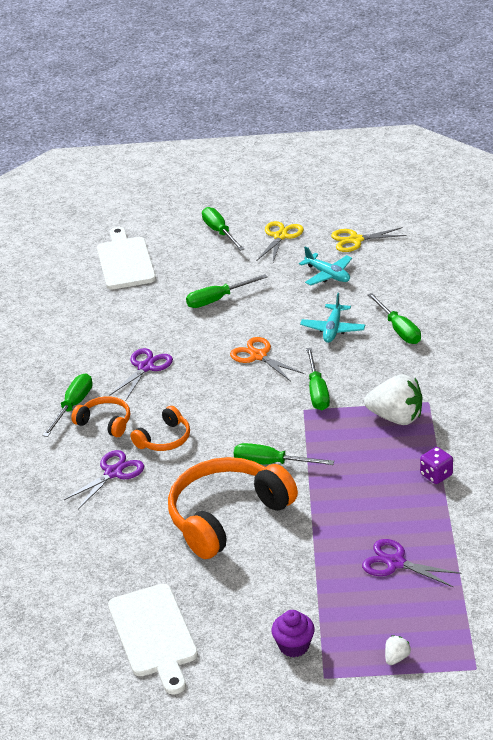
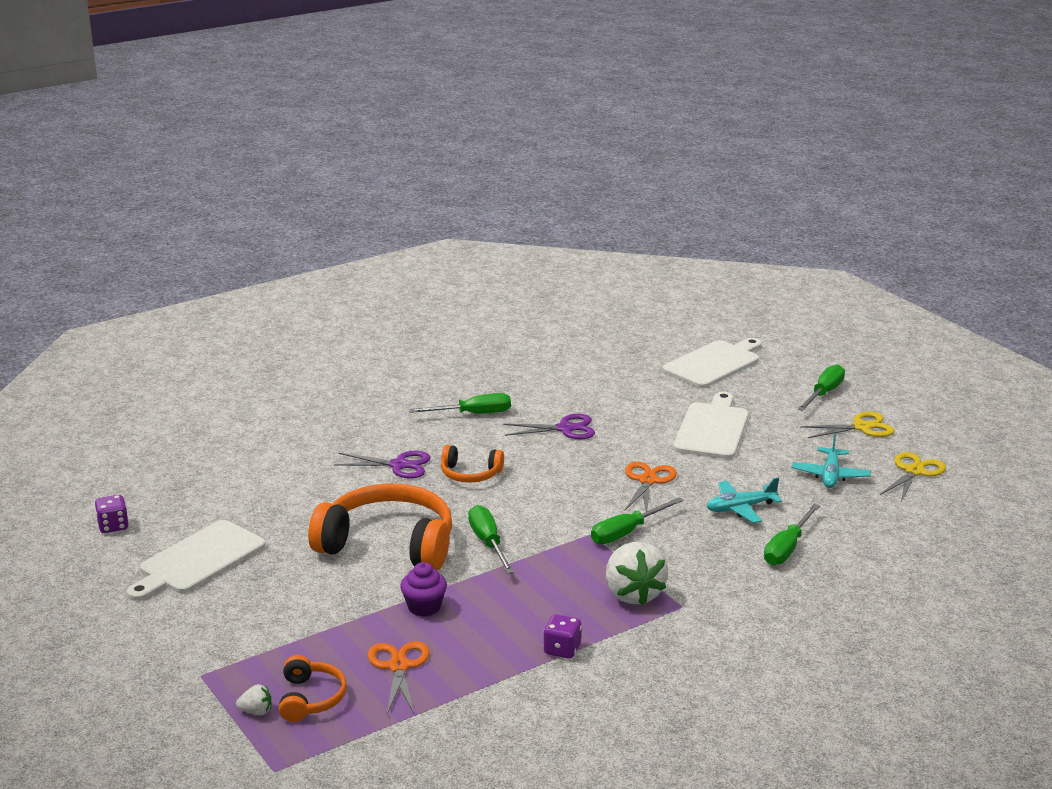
camera: 55 degrees right, 10 degrees down
(48, 676) = (113, 526): none -> purple dice
(105, 422) = (465, 437): orange headphones -> orange headphones (310, 698)
(217, 299) = (712, 429): green screwdriver -> white cutting board
(294, 646) = (233, 642): purple cupcake -> purple cupcake (424, 607)
(355, 240) = (914, 472): yellow scissors -> yellow scissors turned 75 degrees clockwise
(395, 563) = (399, 666): purple scissors -> orange scissors

